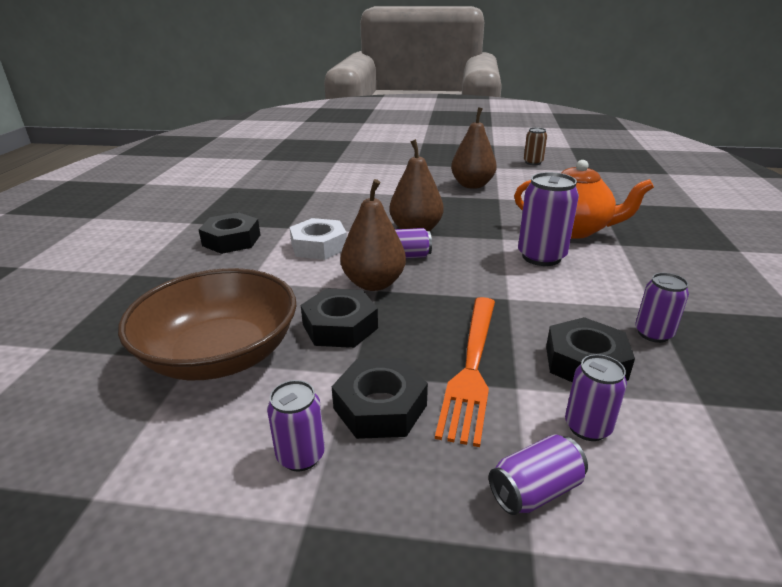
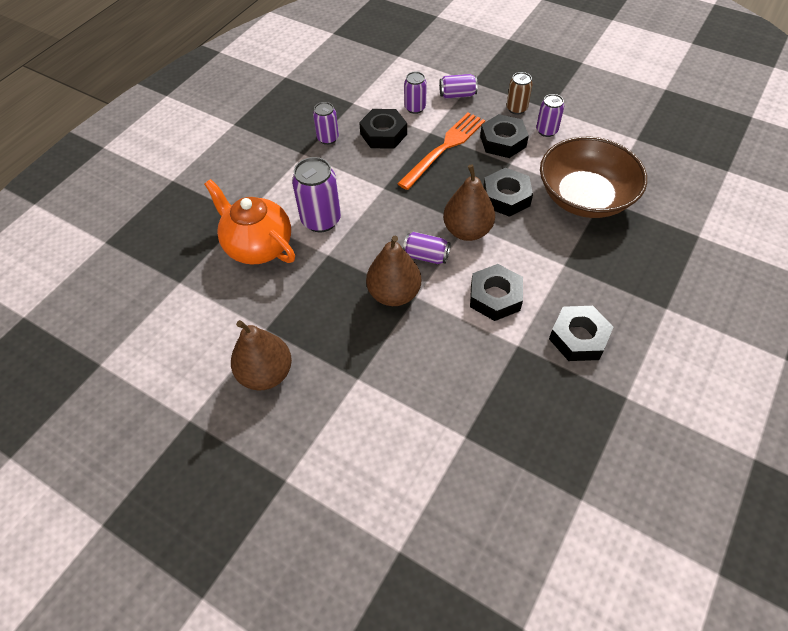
camera: 155 degrees left, 25 degrees up
(319, 246) = (495, 297): white nut -> black nut
(533, 162) = (127, 416): brown can -> brown can (516, 108)

